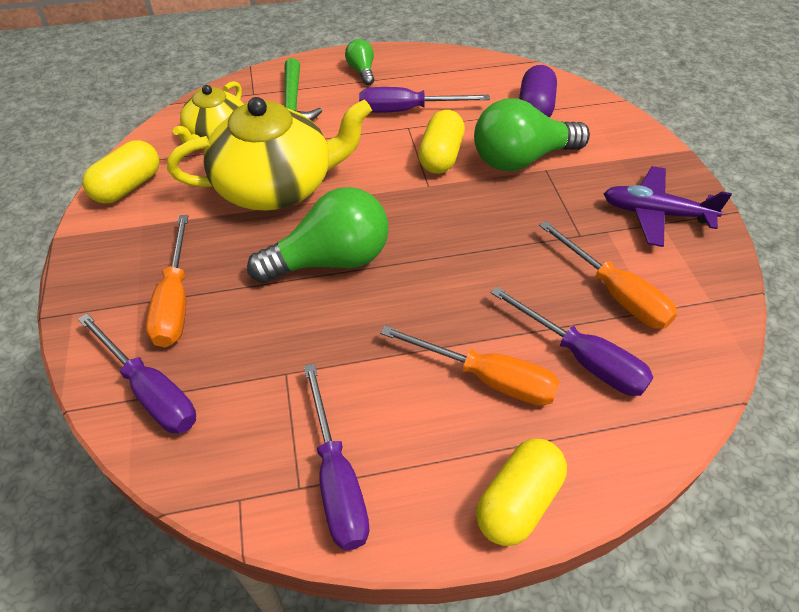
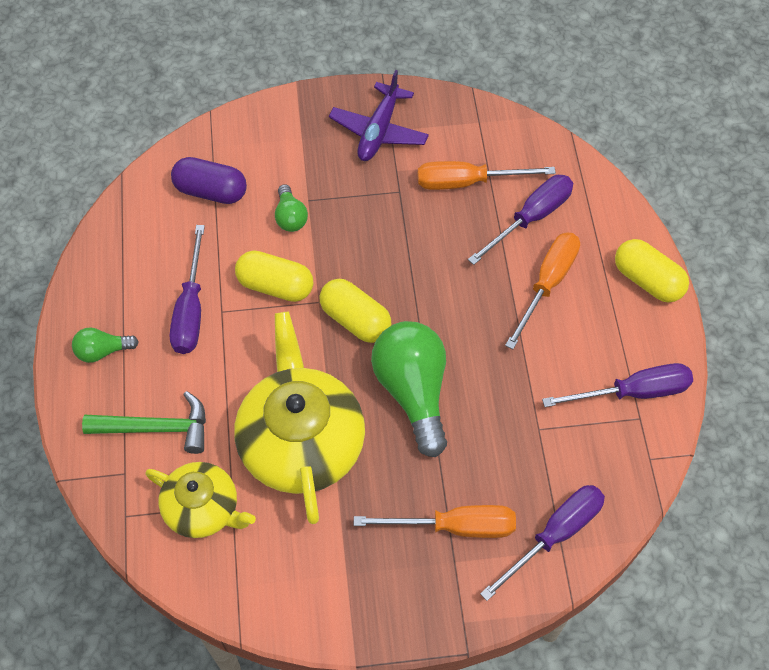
camera: 85 degrees left, 10 degrees up
(128, 186) = (281, 598): yellow capsule -> yellow capsule (355, 320)
(521, 159) = (290, 217): green light bulb -> green light bulb, size x0.48
(614, 293) = (467, 182): orange screwdriver -> orange screwdriver turned 150 degrees counterclockwise

